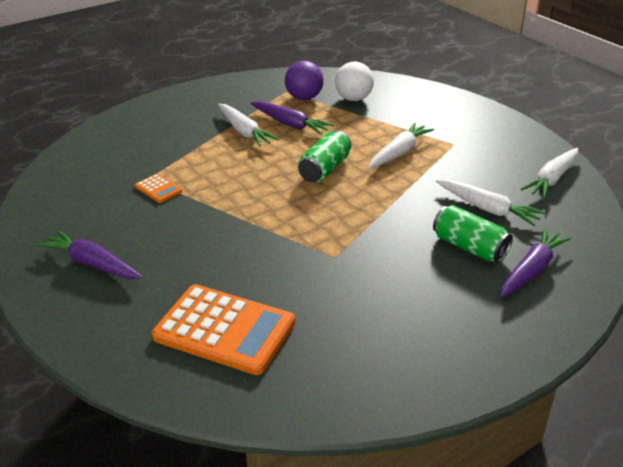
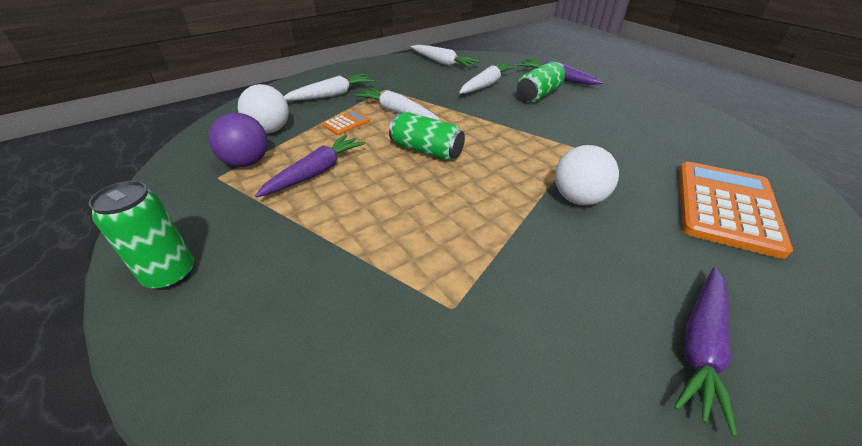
camera: 90 degrees left, 5 degrees up
(158, 189) = (482, 290): orange calculator -> orange calculator (346, 123)
(194, 97) = (170, 274): none -> green can
(244, 132) = (324, 210): white carrot -> white carrot (332, 95)
(247, 241) = (578, 199): none -> white ball

